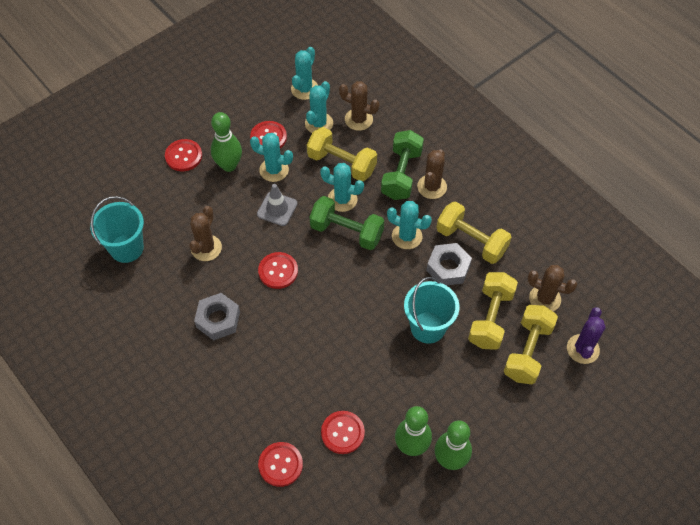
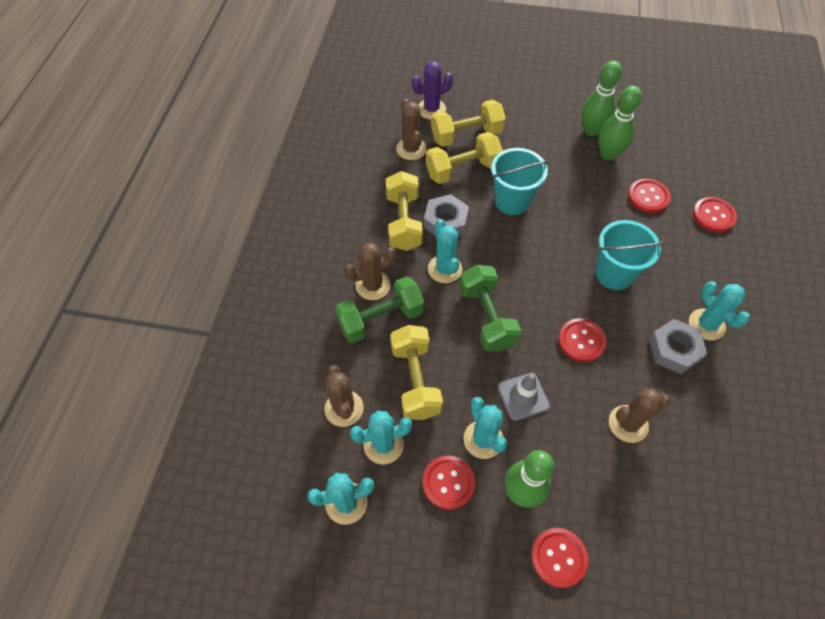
camera: 130 degrees left, 0 degrees up
(126, 248) = (712, 503): turquoise bucket -> turquoise bucket (614, 274)
(342, 199) = (456, 347): turquoise cactus -> turquoise cactus (706, 324)

